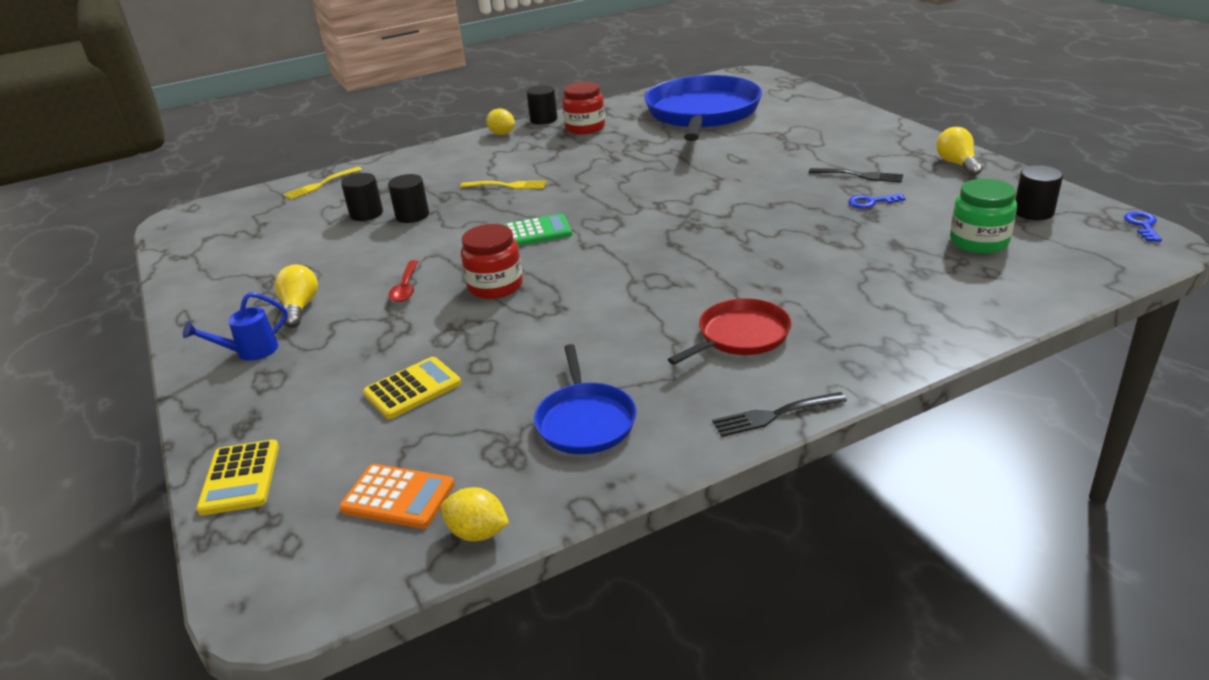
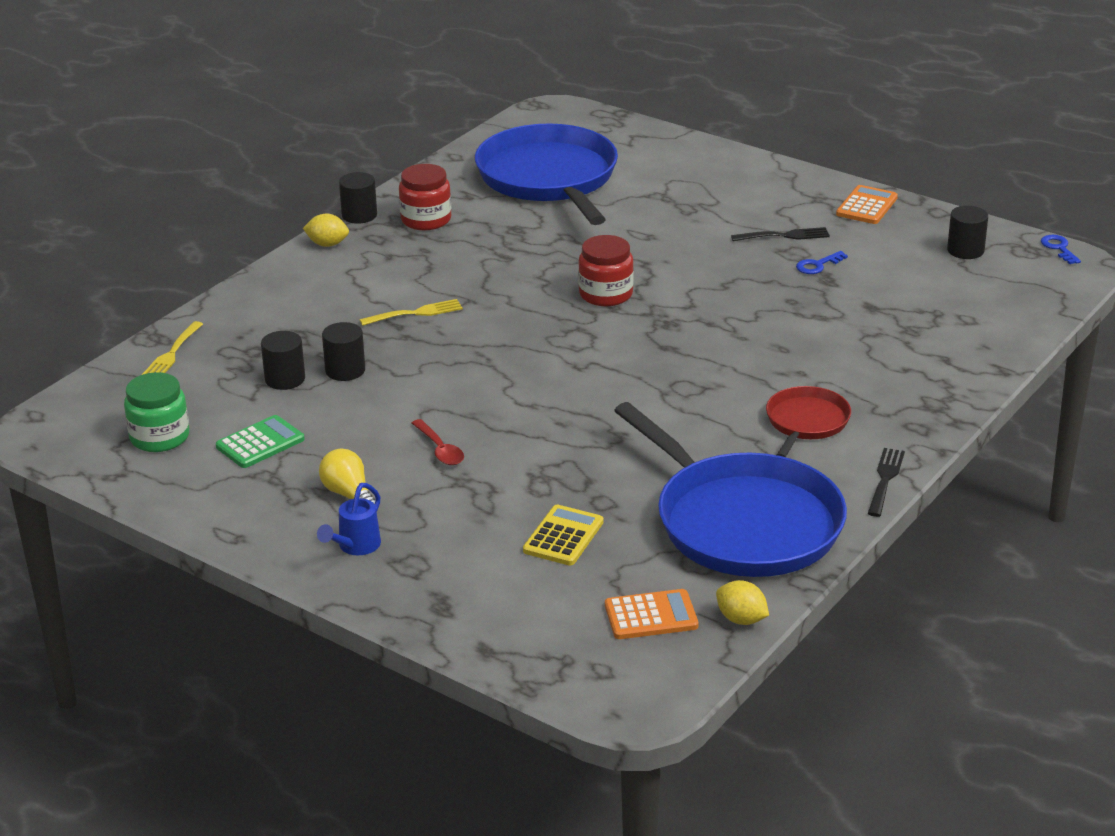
camera: 30 degrees left, 0 degrees up
(240, 478) = (496, 642): yellow calculator -> none
(478, 533) = (741, 619): yellow lemon -> yellow lemon turned 45 degrees clockwise
(495, 286) = (533, 427): red jar -> red jar (606, 294)
(537, 232) = (512, 362): green calculator -> green calculator (260, 443)
(585, 421) = (742, 522): blue pan -> blue pan, size x2.05
(774, 415) = (885, 479): black fork -> black fork turned 150 degrees clockwise
(957, 164) = (866, 206): yellow light bulb -> orange calculator
(979, 241) = (939, 290): green jar -> green jar (159, 437)

